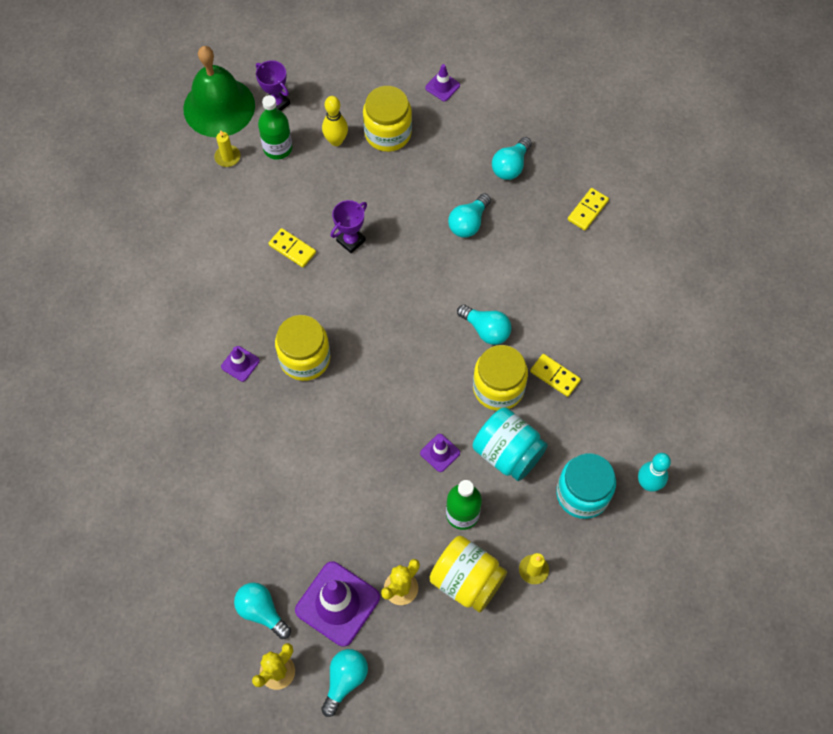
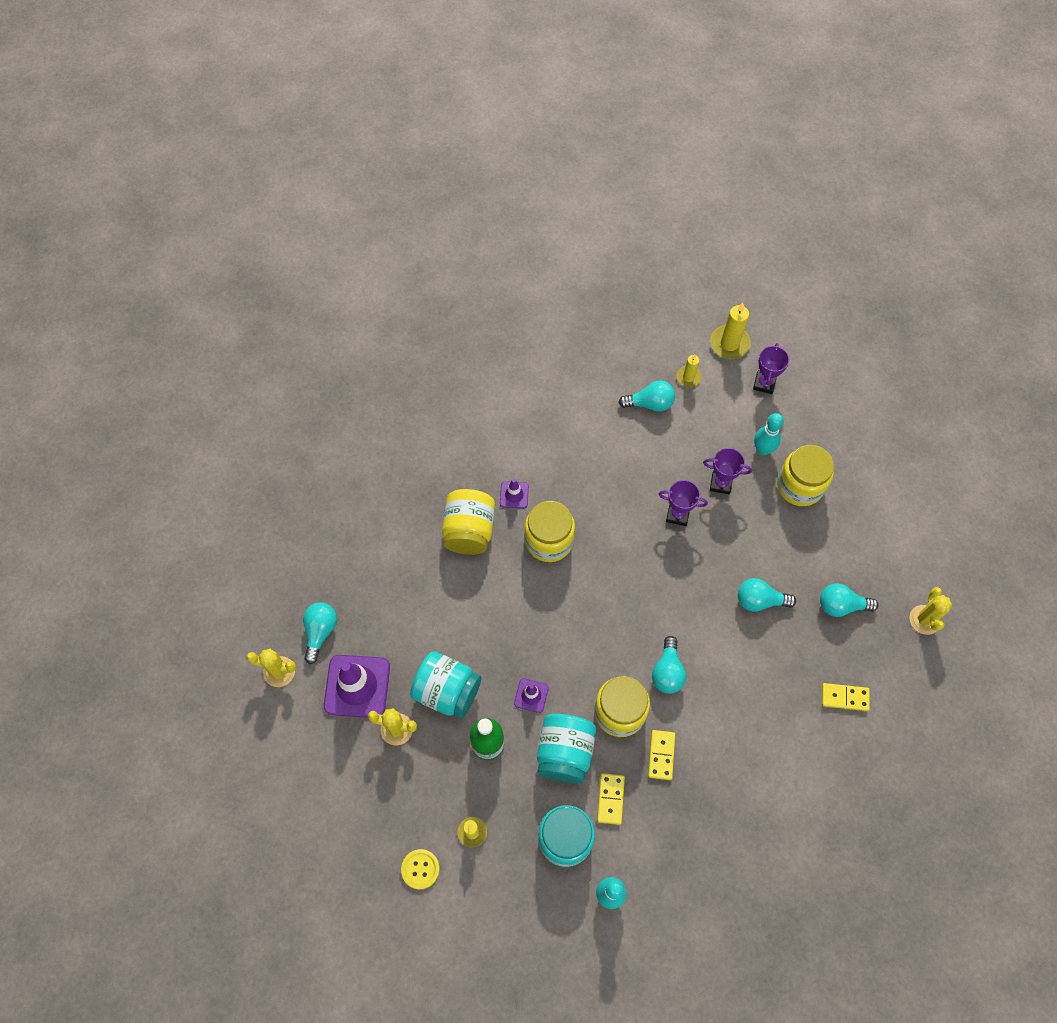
camera: 60 degrees right, 0 degrees up
(219, 107) = (729, 344): green bell -> yellow candle
(278, 148) = (723, 409): green bottle -> none
(292, 249) = (639, 474): yellow domino -> yellow domino (610, 799)
(336, 141) = (763, 449): yellow bowling pin -> turquoise bowling pin
(345, 191) = (720, 483): none -> purple trophy
(345, 680) = (298, 728): turquoise light bulb -> turquoise light bulb (650, 403)
(392, 523) = (447, 691): none -> turquoise jar
(442, 86) = (879, 504): purple traffic cone -> none
(467, 580) = (432, 780): yellow jar -> yellow jar (469, 531)
(541, 633) = (420, 869): none -> yellow button
(559, 115) = (924, 620): none -> yellow cactus

